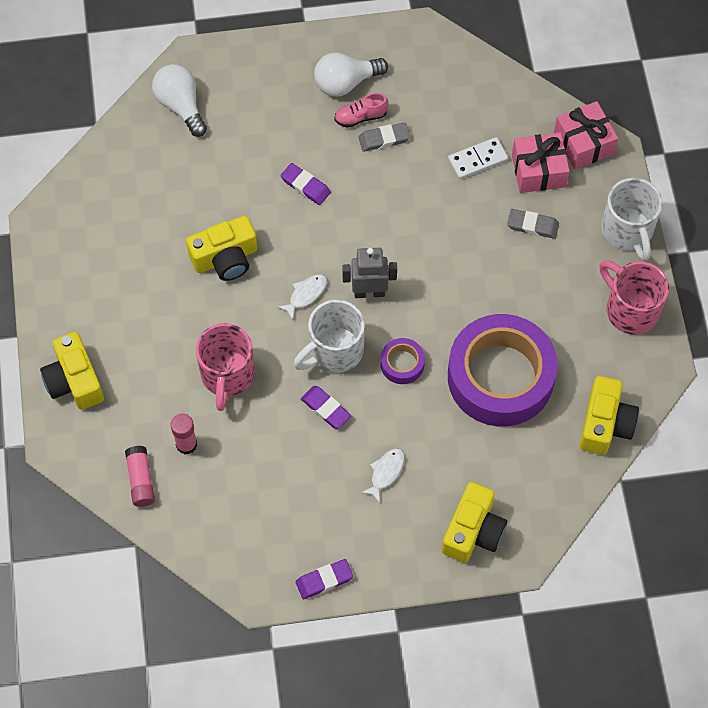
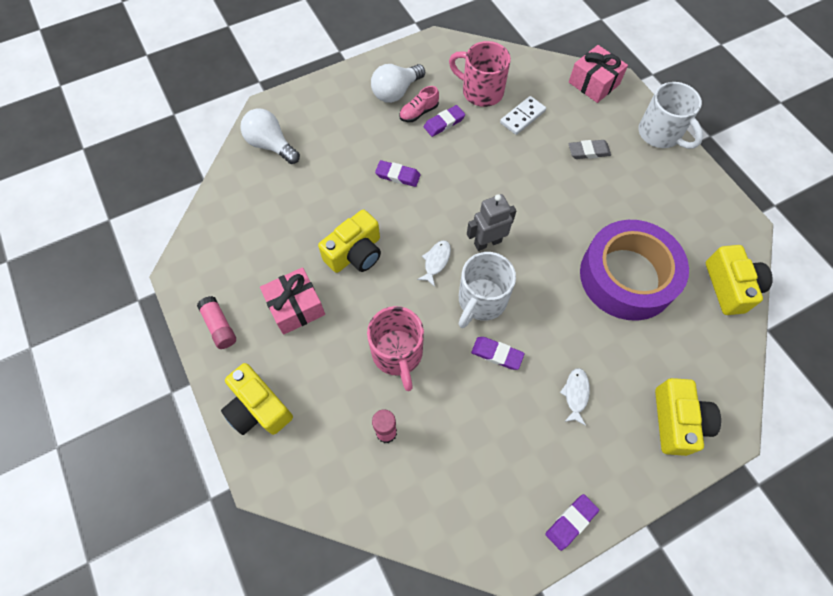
camera: 20 degrees left, 0 degrees up
(141, 480) = (356, 484): pink glue stick -> pink glue stick (219, 326)
(384, 139) = (444, 123): grey eraser -> purple eraser
(402, 364) = (542, 292): purple tape -> none
(538, 170) = (571, 111): pink gift -> pink gift (296, 307)
(630, 309) = (696, 190): pink mug -> pink mug (481, 91)

